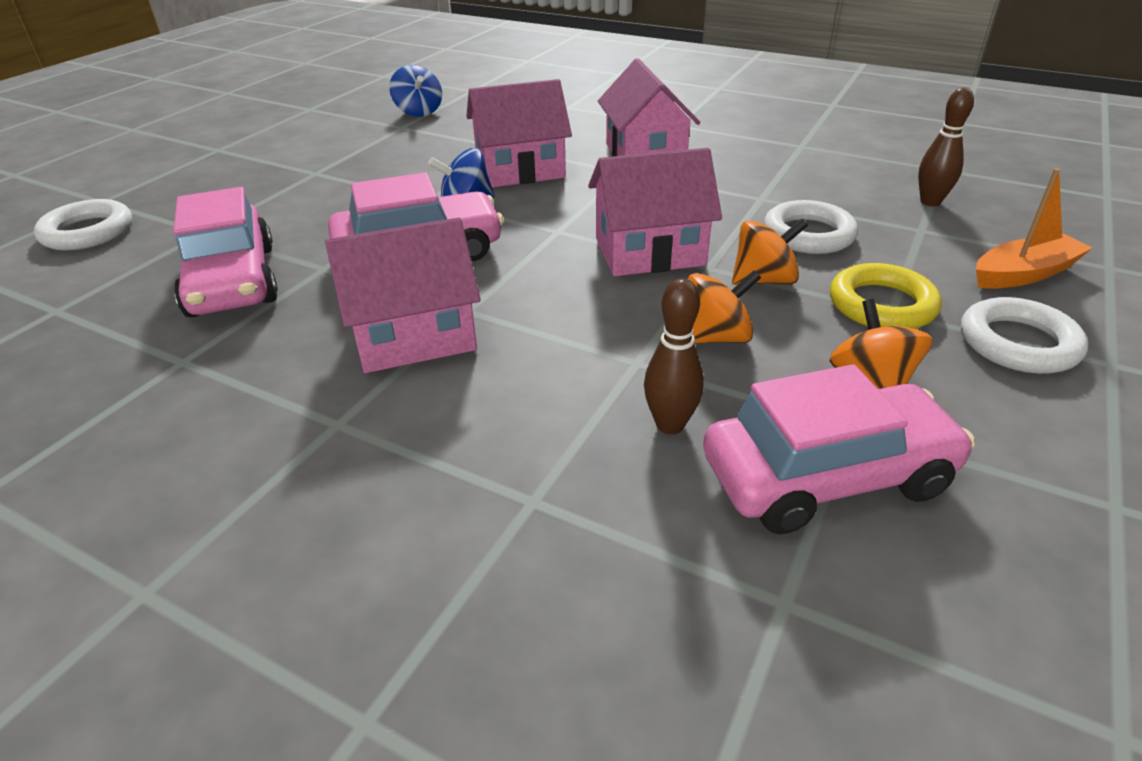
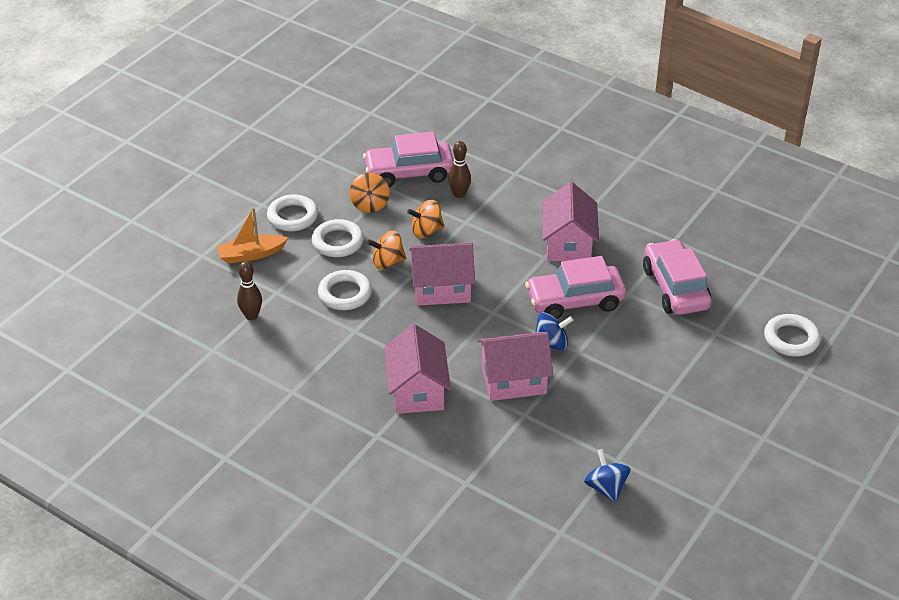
camera: 175 degrees left, 5 degrees up
(414, 336) = (568, 244): pink house -> pink house turned 75 degrees counterclockwise
(882, 305) = (338, 242): yellow ring -> white ring

